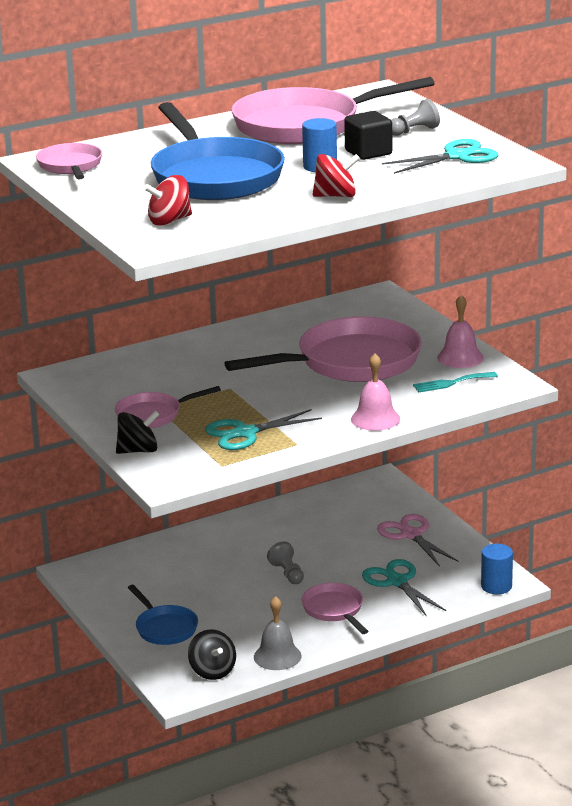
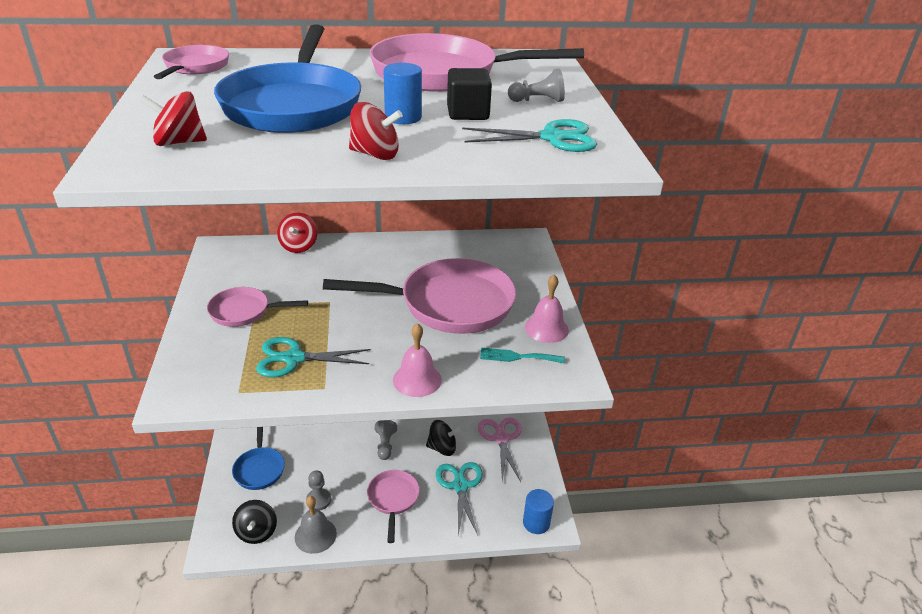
camera: 20 degrees right, 10 degrees up
(138, 450) = (192, 349): black spinning top -> black spinning top (442, 448)
(143, 354) = (299, 246): none -> red spinning top
(255, 632) = (318, 500): none -> grey pawn

